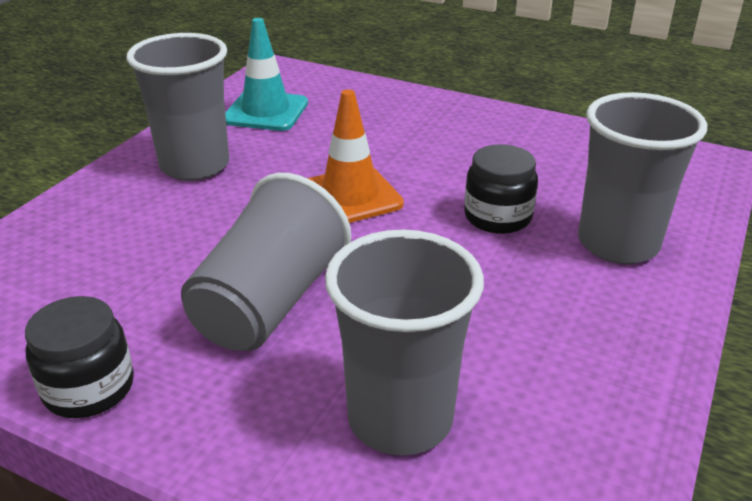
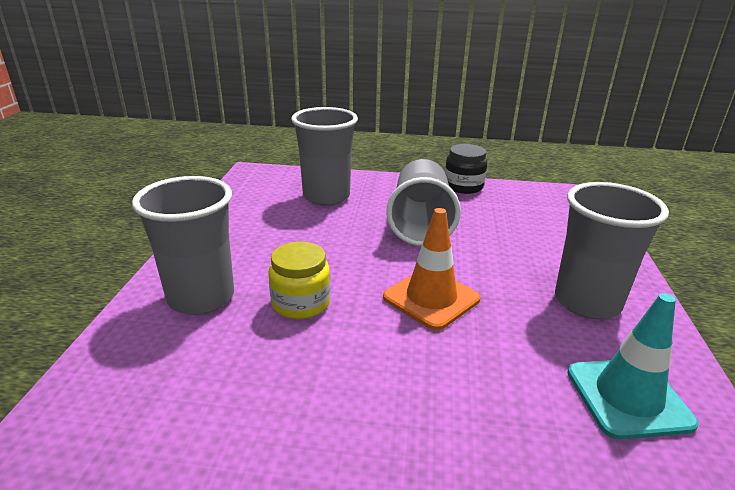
camera: 160 degrees right, 5 degrees down
(497, 217) = (301, 303): black jar -> yellow jar

